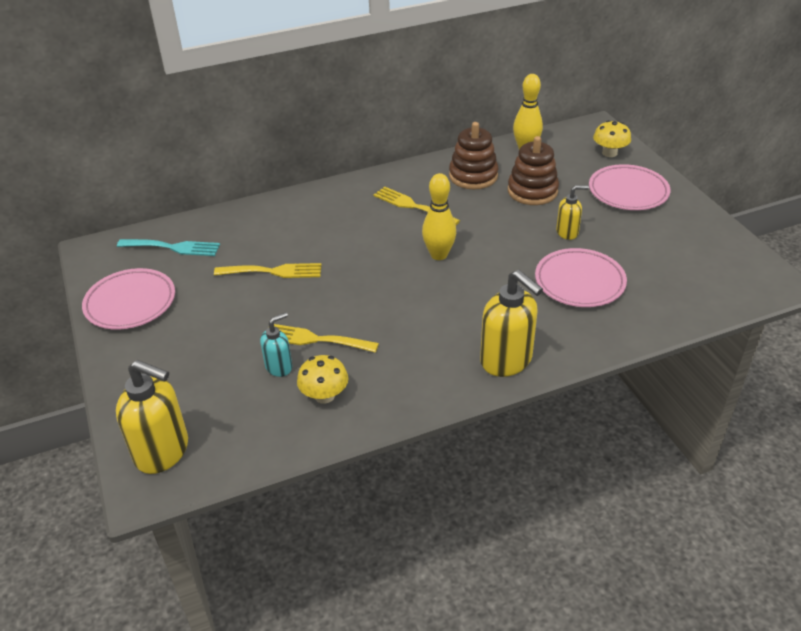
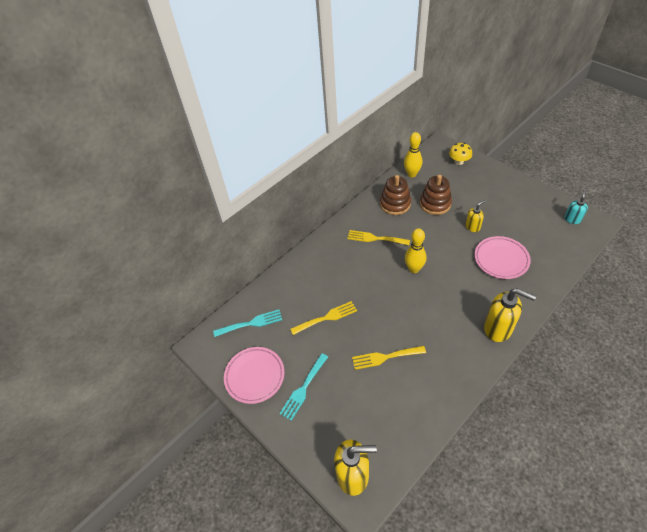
camera: 20 degrees left, 10 degrees up
(179, 337) = (303, 389): none -> turquoise fork
(279, 367) = (378, 385): turquoise soap dispenser -> turquoise soap dispenser (572, 219)
(324, 395) = (417, 394): yellow mushroom -> none
(628, 192) = (486, 186): pink plate -> none

